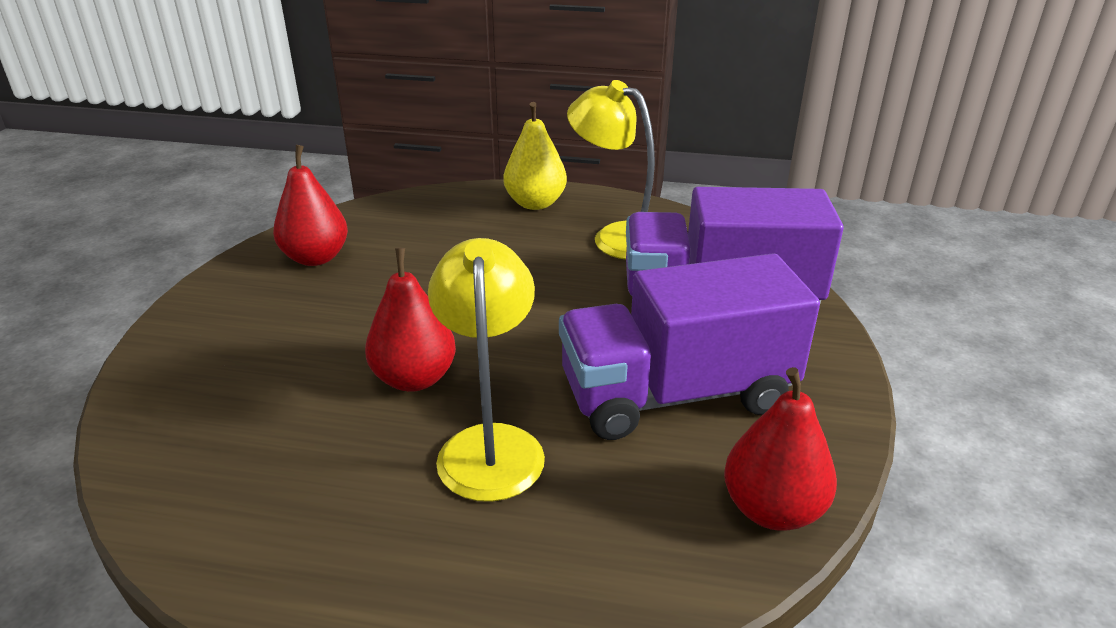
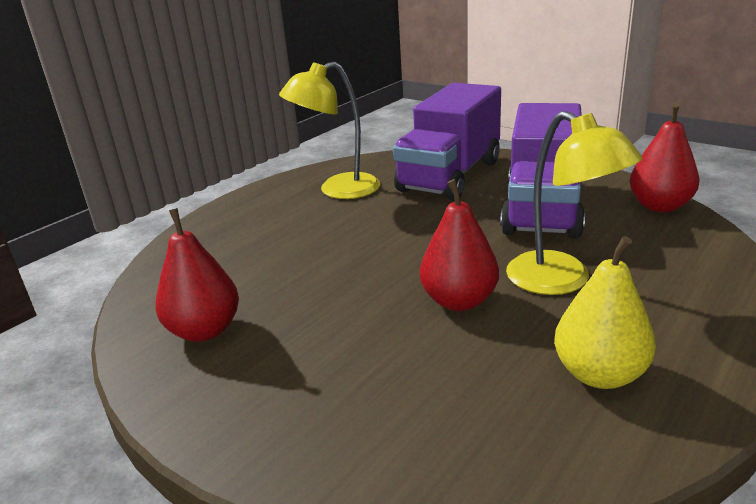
camera: 60 degrees left, 5 degrees down
(490, 444) = (561, 281): yellow lamp -> yellow lamp turned 150 degrees counterclockwise
(535, 203) = (248, 209): yellow pear -> yellow pear (599, 374)

